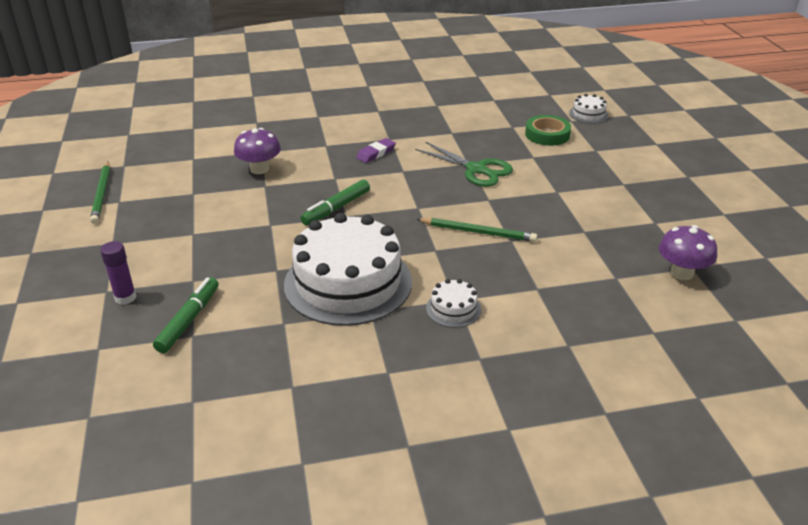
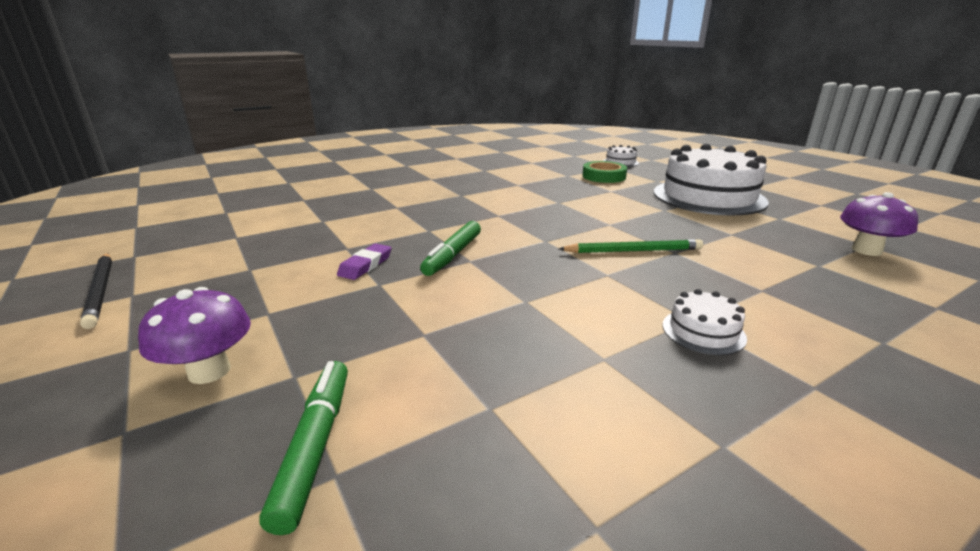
camera: 20 degrees left, 10 degrees down
(102, 194) = (101, 290): green pencil -> black pencil
(125, 298) = (168, 434): purple glue stick -> none
(259, 169) = (330, 235): purple mushroom -> purple mushroom (209, 371)
(348, 283) = (538, 329): white cake -> white cake (708, 197)
(376, 153) = (457, 206): purple eraser -> purple eraser (365, 265)
(476, 170) = (571, 205): green scissors -> none

